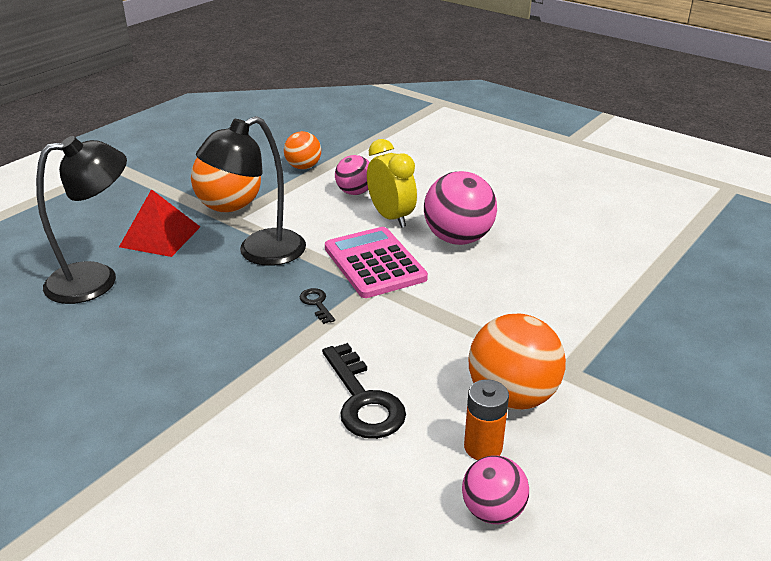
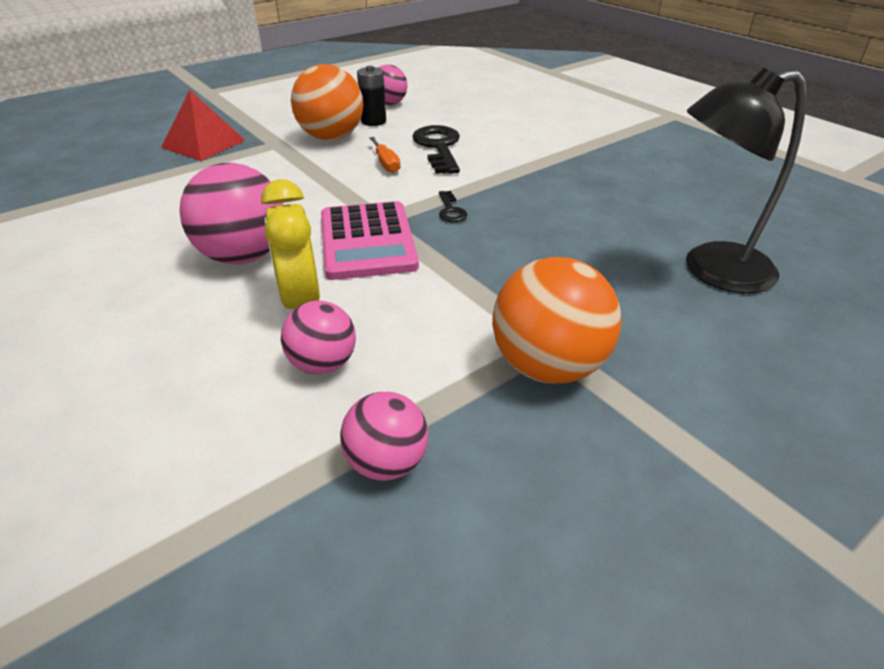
camera: 165 degrees left, 5 degrees up
(160, 236) = (652, 324): red pyramid -> red pyramid (203, 144)
(260, 253) = (504, 275): black lamp -> none
(303, 167) = (387, 462): orange ball -> pink ball
(411, 357) = (386, 164): none -> orange screwdriver
(483, 447) = (373, 121): orange battery -> black battery

